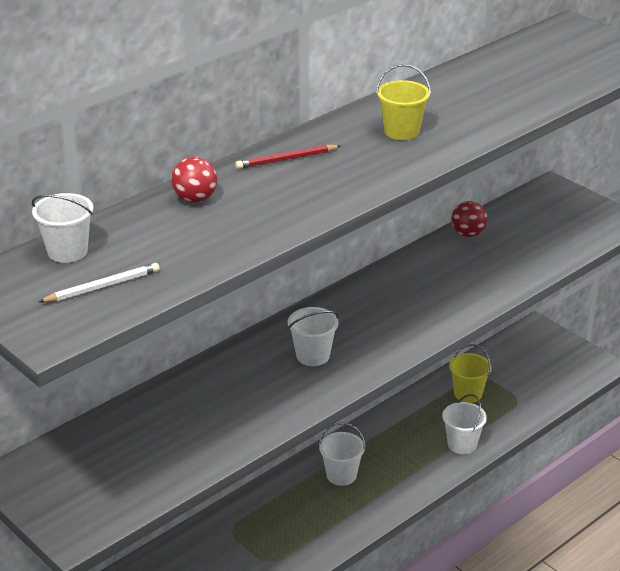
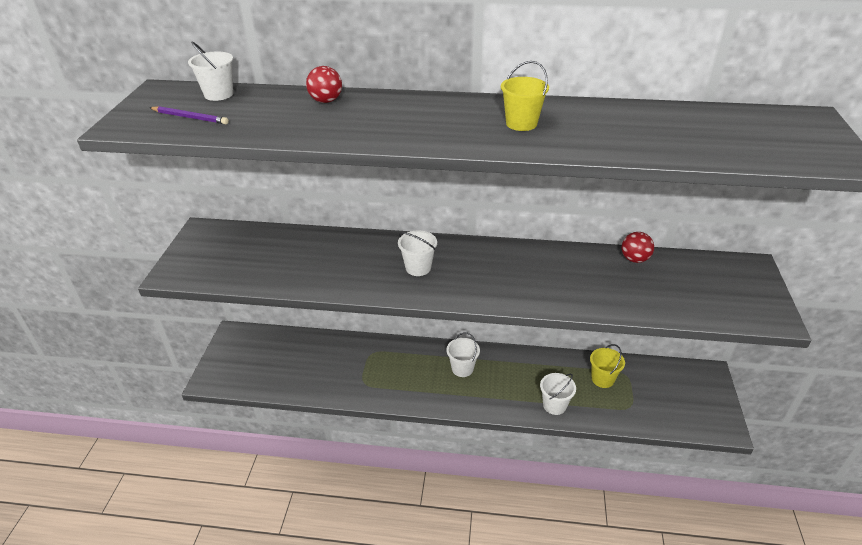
camera: 50 degrees right, 5 degrees up
(102, 287) = (190, 117): white pencil -> purple pencil
(286, 159) = (418, 105): red pencil -> none

